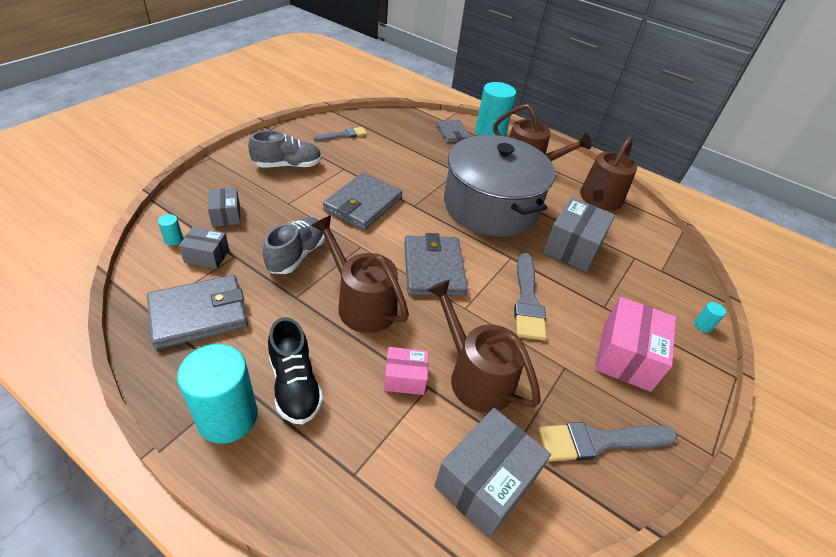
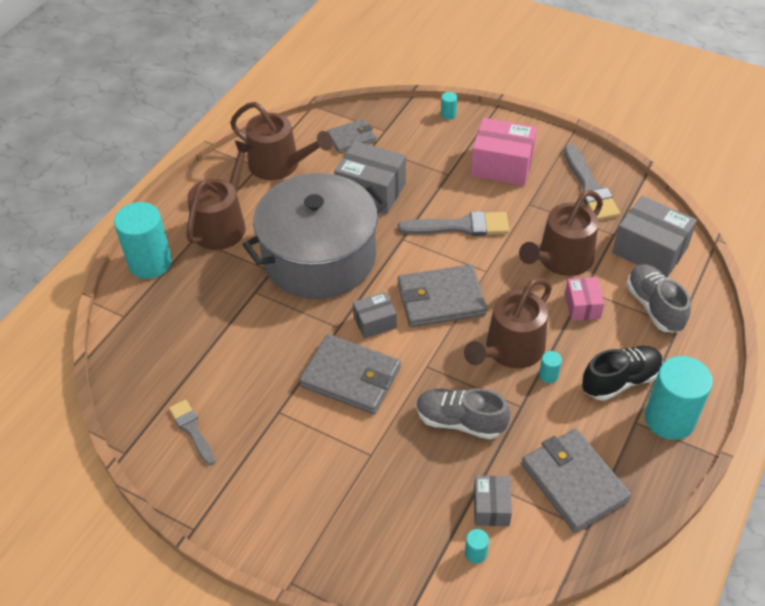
camera: 90 degrees left, 5 degrees up
(226, 215) = (414, 514): grey box -> grey box (375, 322)
(287, 165) = (287, 478): grey shoe -> grey shoe (654, 307)
(323, 325) = (548, 375): none -> turquoise cylinder
(452, 133) = (159, 303): grey wallet -> grey wallet (351, 138)

